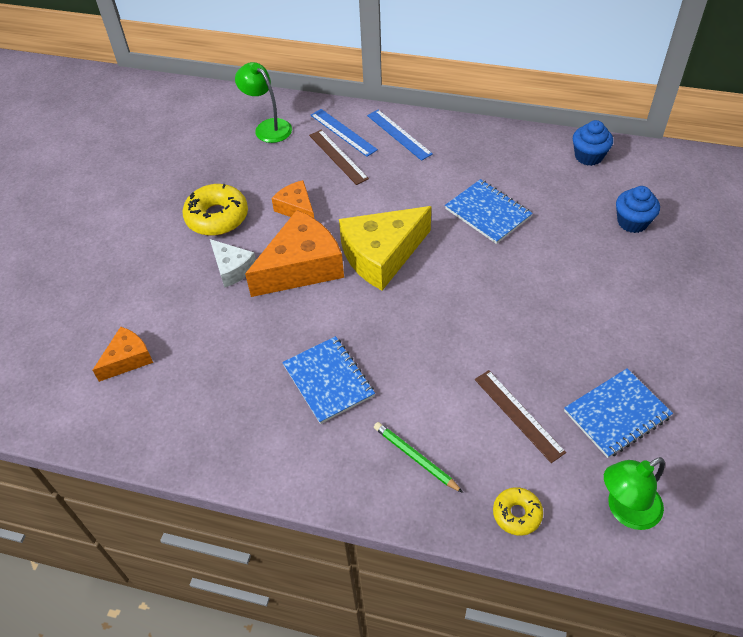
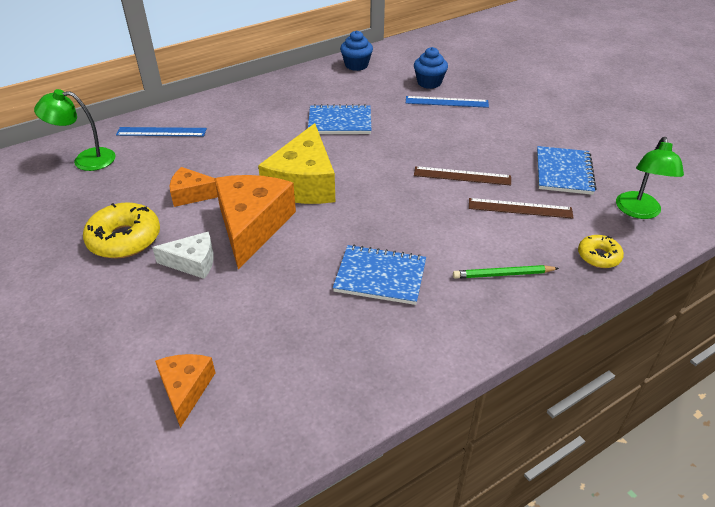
camera: 50 degrees left, 10 degrees down
(338, 156) = (179, 147): brown ruler -> brown ruler (462, 176)
(399, 134) = (210, 112): blue ruler -> blue ruler (446, 102)

